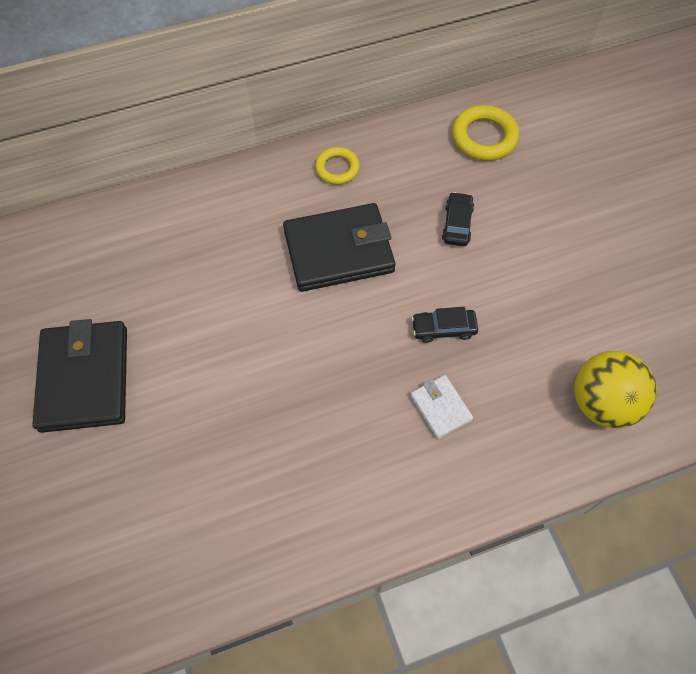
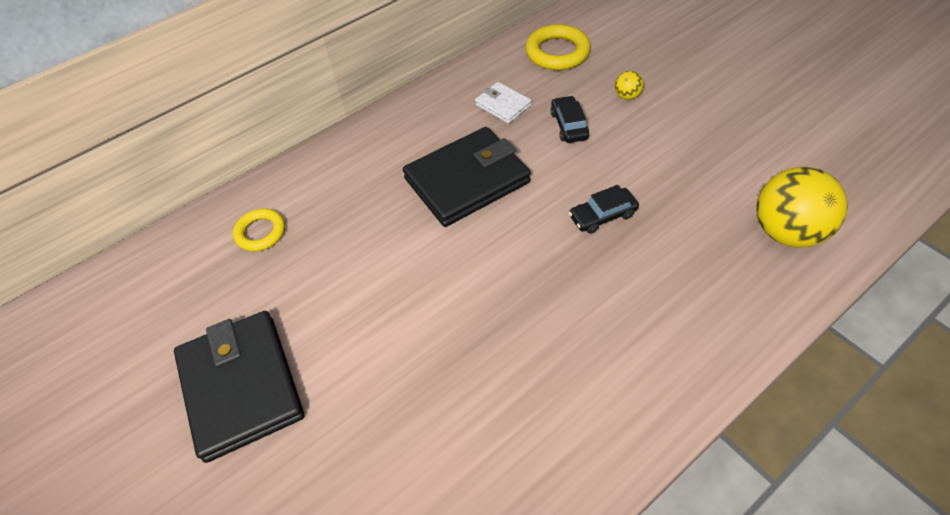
camera: 15 degrees left, 10 degrees down
(337, 168) = (433, 113): yellow ring -> yellow ring (260, 232)
(440, 407) = (637, 287): white wallet -> white wallet (503, 105)
(527, 210) = (626, 96): none -> yellow ball

